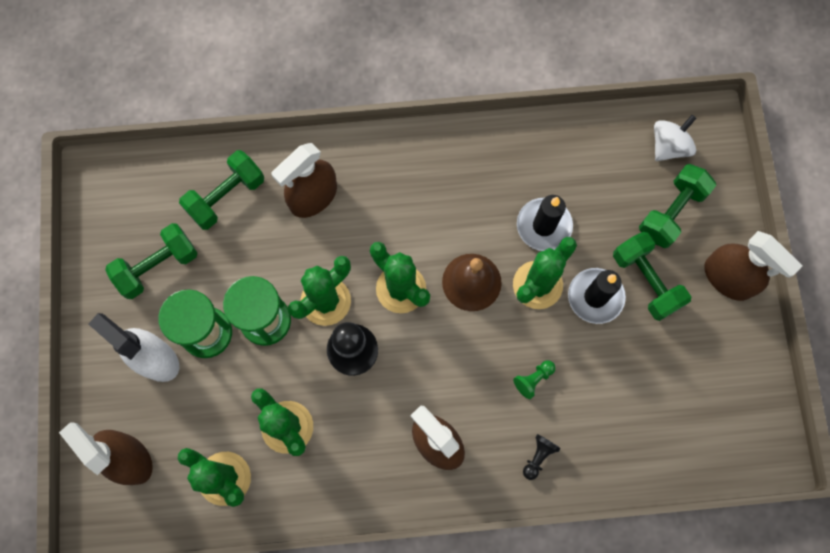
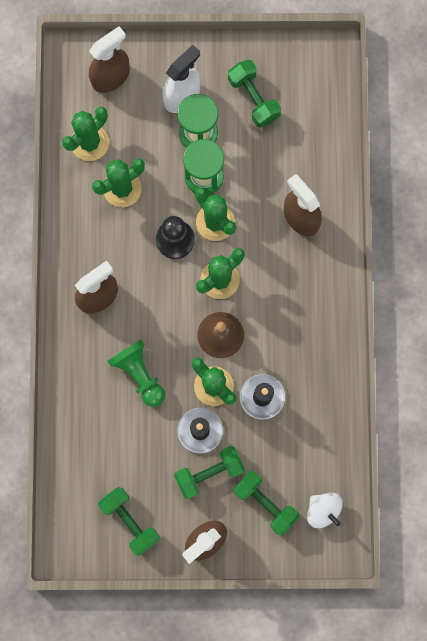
camera: 95 degrees right, 5 degrees up
(226, 196) = (306, 151): green dumbbell -> green dumbbell (130, 521)
(533, 379) = (139, 374): green pawn -> green pawn, size x1.98
(538, 456) = (81, 370): black pawn -> none

